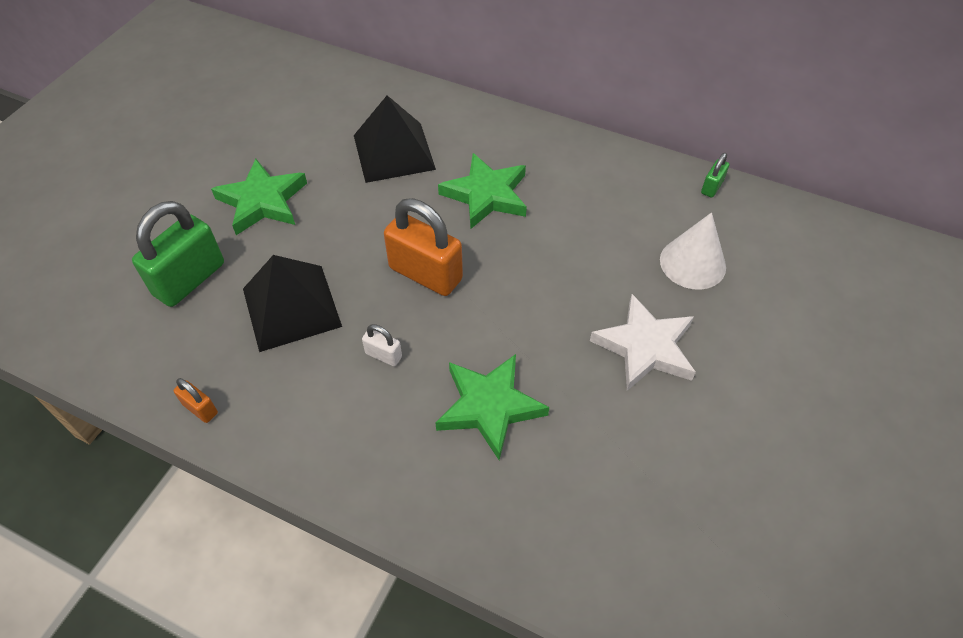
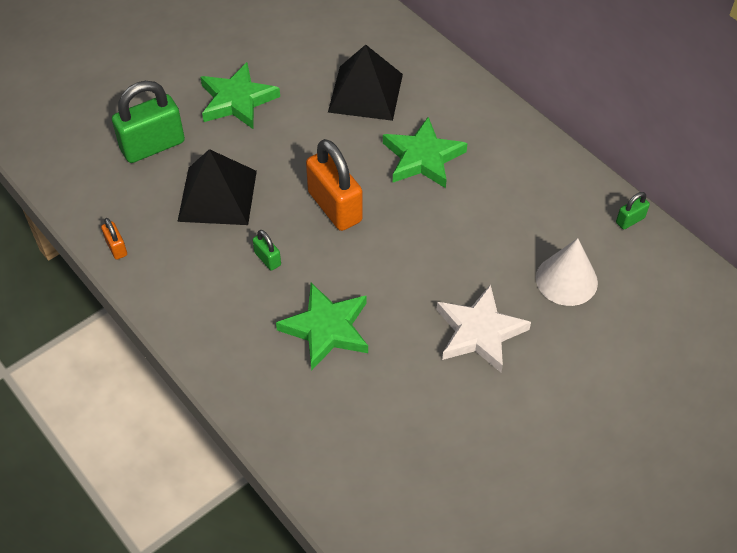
camera: 25 degrees right, 0 degrees up
(383, 355) = (267, 259): white padlock -> green padlock

